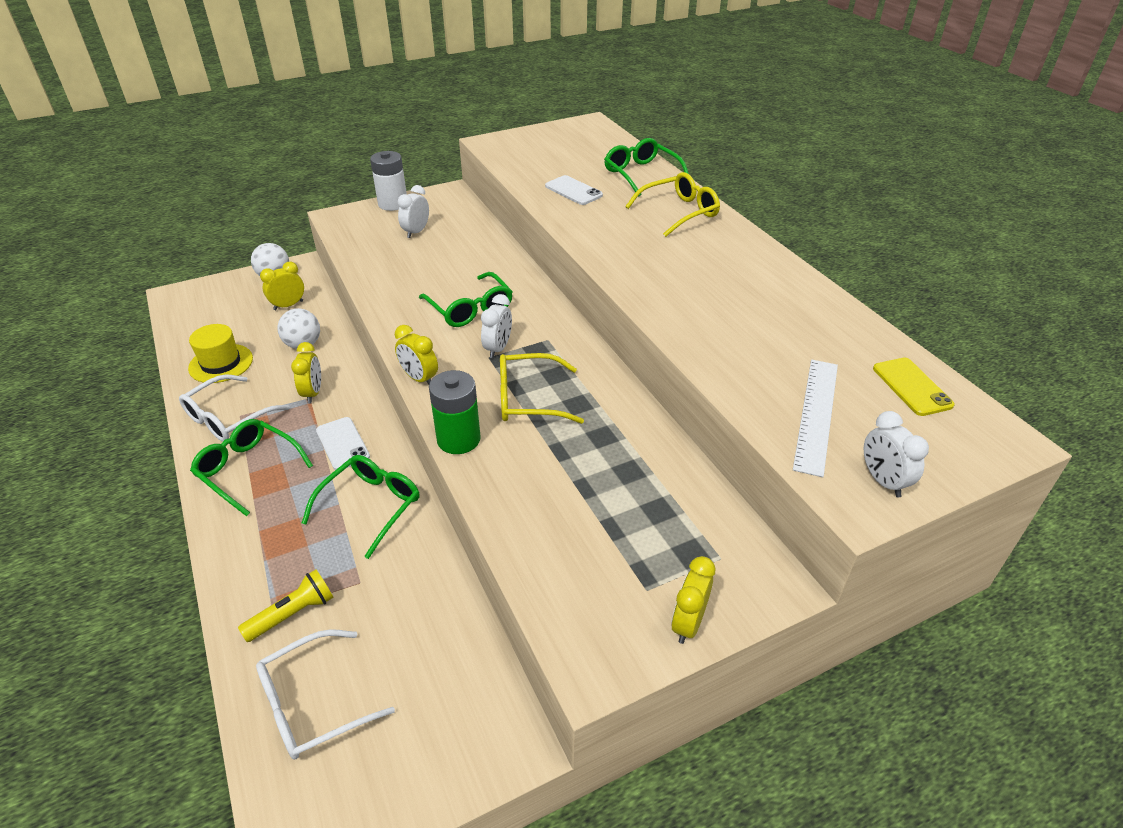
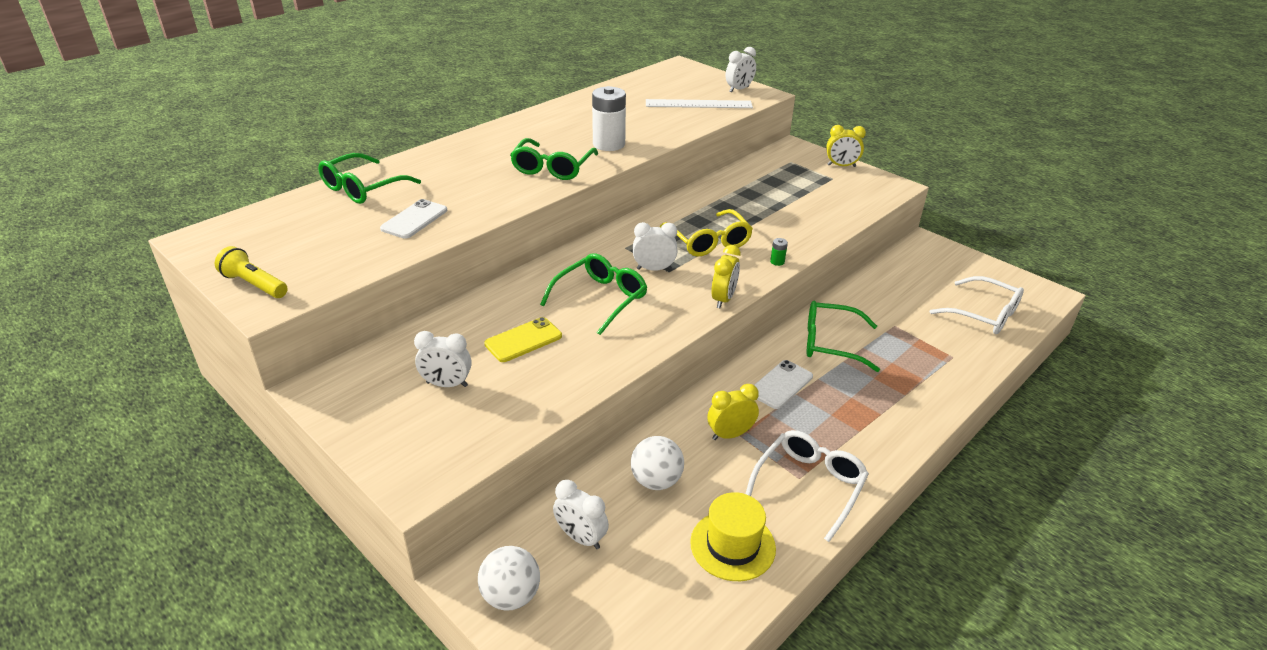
camera: 110 degrees left, 5 degrees down
(228, 418) = (809, 485): white glasses -> white glasses turned 75 degrees counterclockwise
(248, 470) = (856, 433): green glasses -> green glasses (552, 168)
(288, 305) = (581, 538): yellow clock -> white clock
(292, 614) = (945, 346): yellow flashlight -> yellow flashlight (254, 285)
(393, 204) = (363, 435): white battery -> white battery (609, 144)
(458, 439) = (777, 262): green battery -> green battery, size x0.40
(679, 212) = (448, 162): yellow glasses -> none
(912, 387) = (651, 83): yellow phone -> yellow phone (523, 340)

